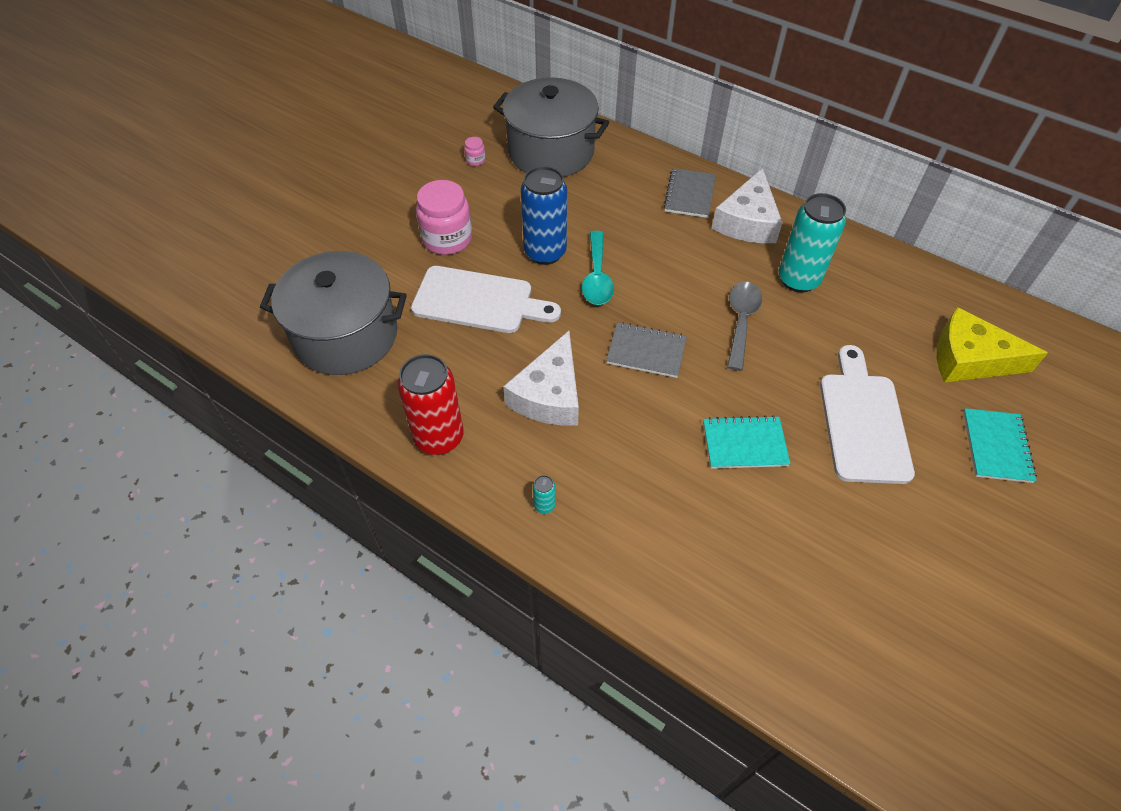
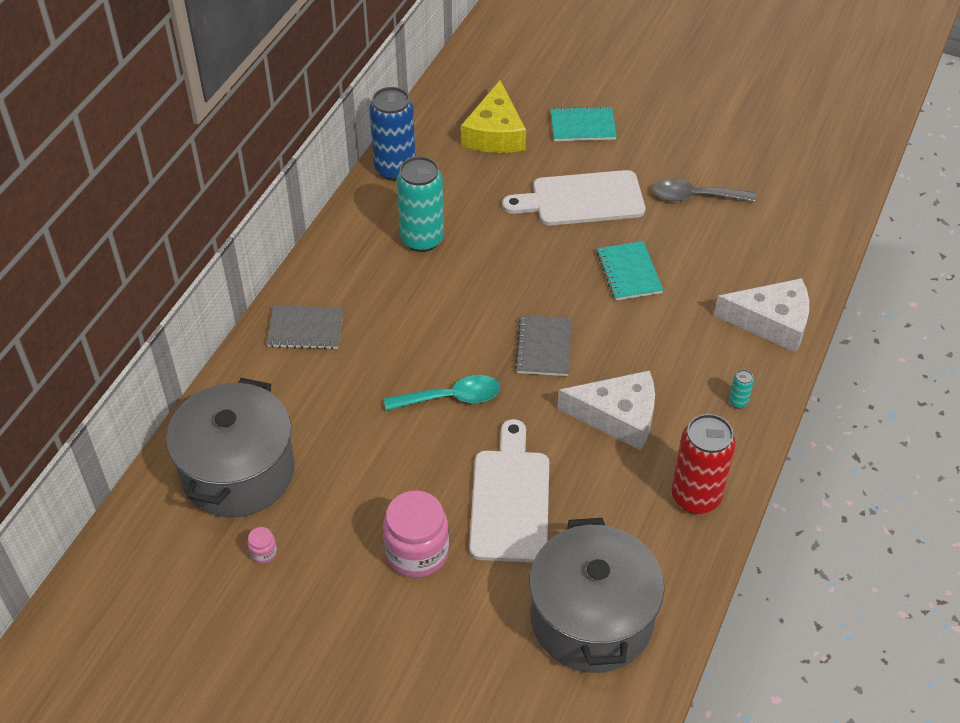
camera: 100 degrees left, 5 degrees down
(545, 252) = (422, 450): blue can -> blue can (395, 169)
(741, 321) = (487, 279): grey spoon -> grey spoon (695, 196)
(747, 221) = (342, 279): white cheese -> white cheese (771, 322)

